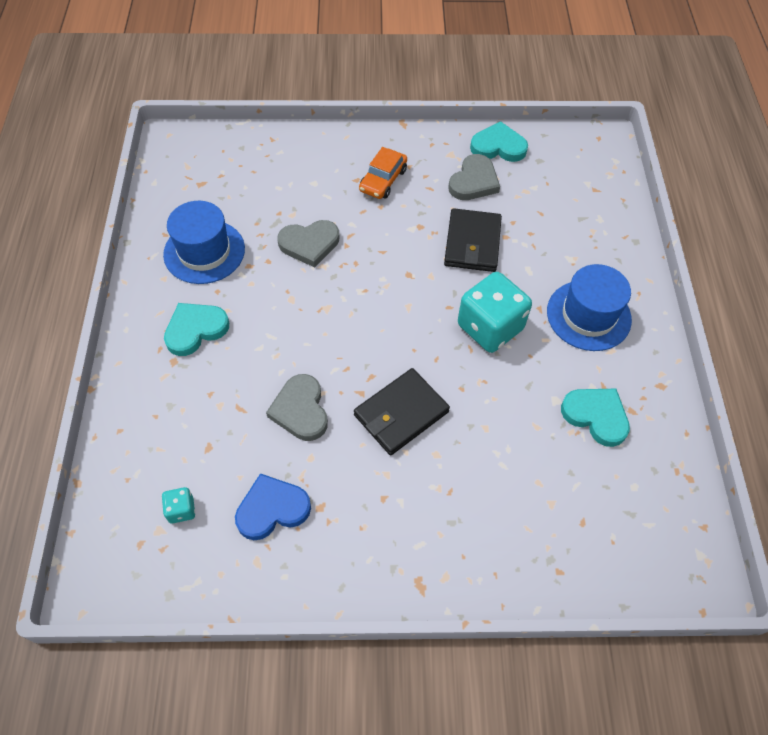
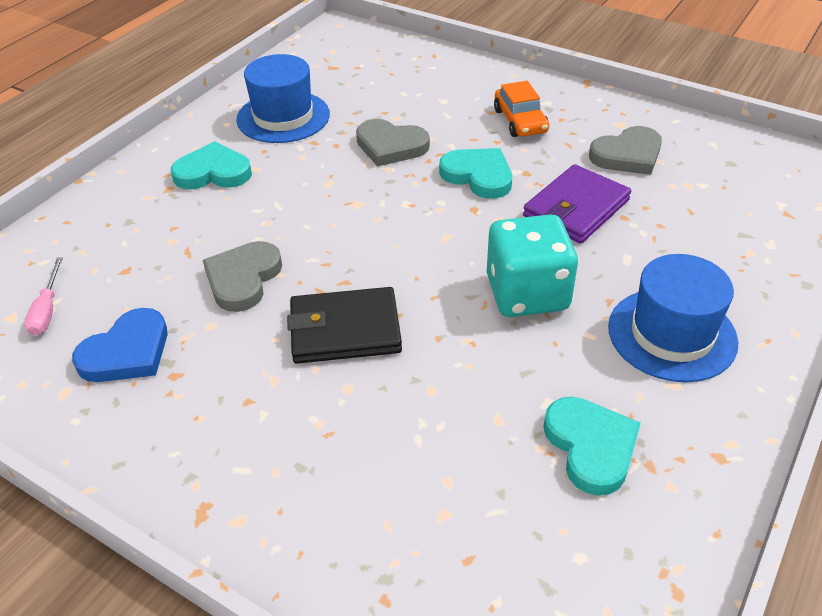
camera: 35 degrees right, 15 degrees down
(181, 510) = (47, 310): turquoise dice -> pink screwdriver
(272, 509) = (127, 352): blue heart -> blue heart turned 120 degrees clockwise
(383, 180) = (520, 121): orange car -> orange car turned 75 degrees counterclockwise
(472, 243) = (576, 208): black wallet -> purple wallet
(498, 146) = (686, 135): turquoise heart -> turquoise heart (478, 176)

